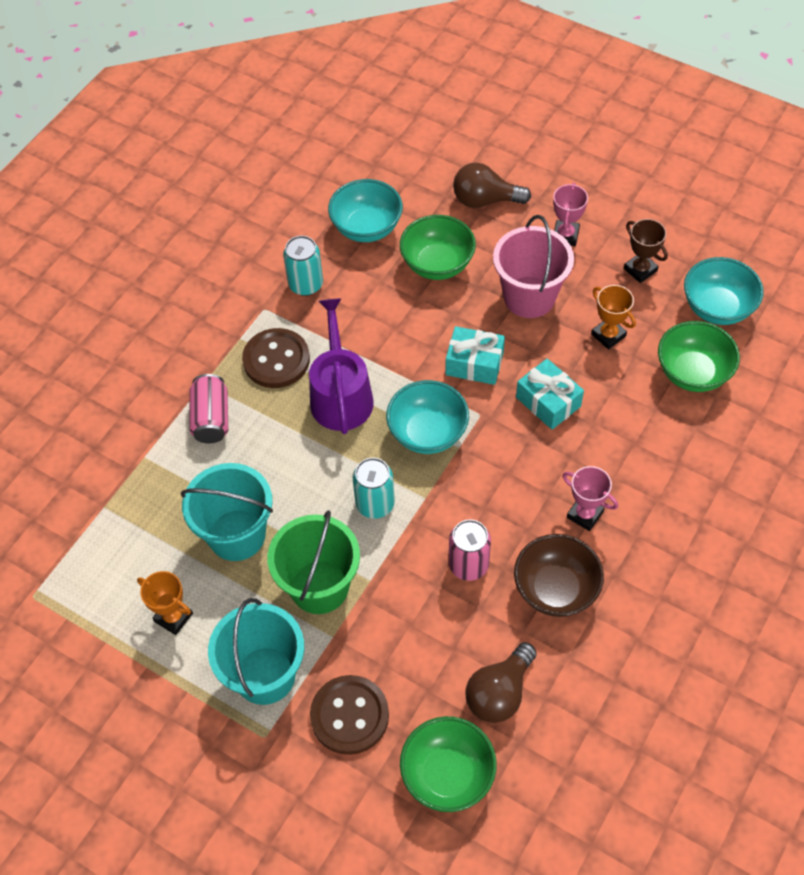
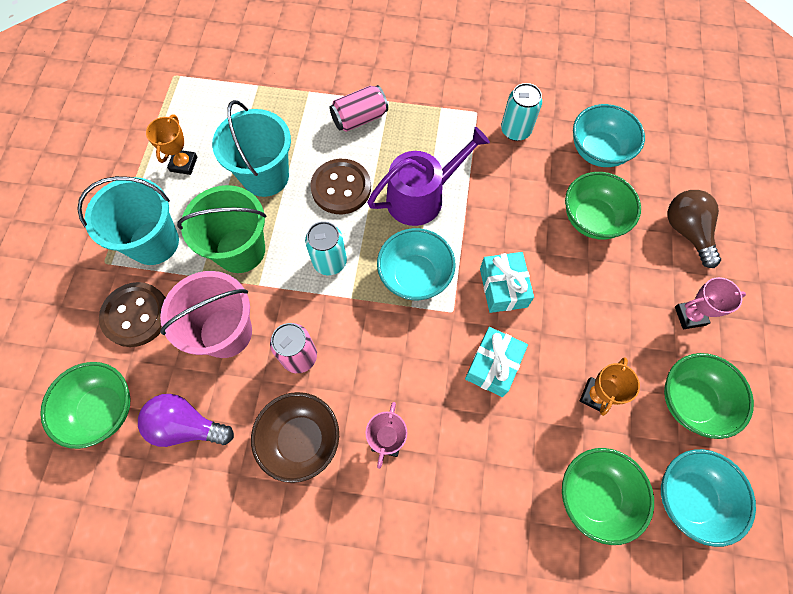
camera: 65 degrees right, 10 degrees up
(276, 360) = (433, 139): brown button -> brown button (341, 188)
(499, 693) = (187, 426): brown light bulb -> purple light bulb
(529, 297) = (600, 308): pink bucket -> pink bucket (226, 332)
(640, 270) = (691, 401): brown trophy -> green bowl

